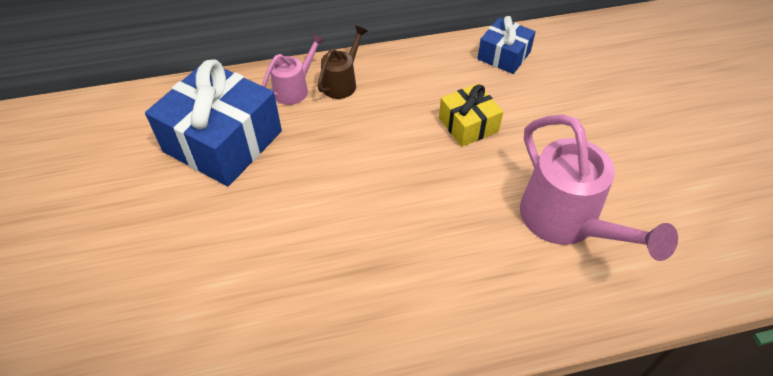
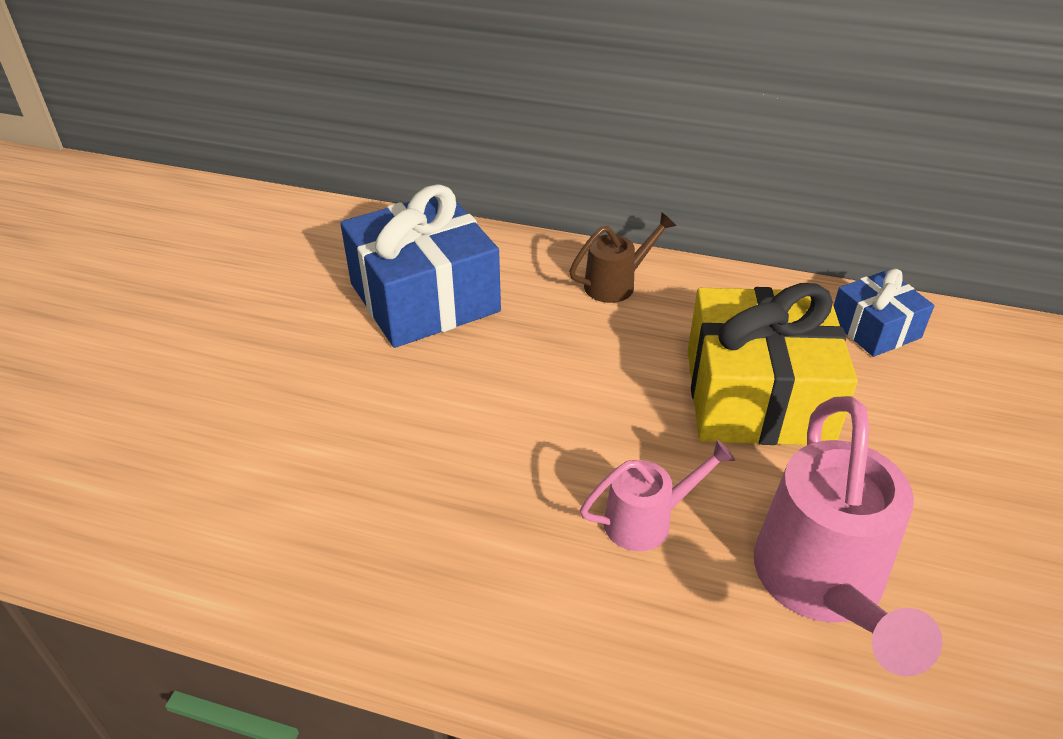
camera: 30 degrees right, 10 degrees down
(295, 89) = (551, 270): pink watering can -> pink watering can (647, 520)
(468, 125) = (757, 396): yellow gift -> yellow gift, size x1.88

